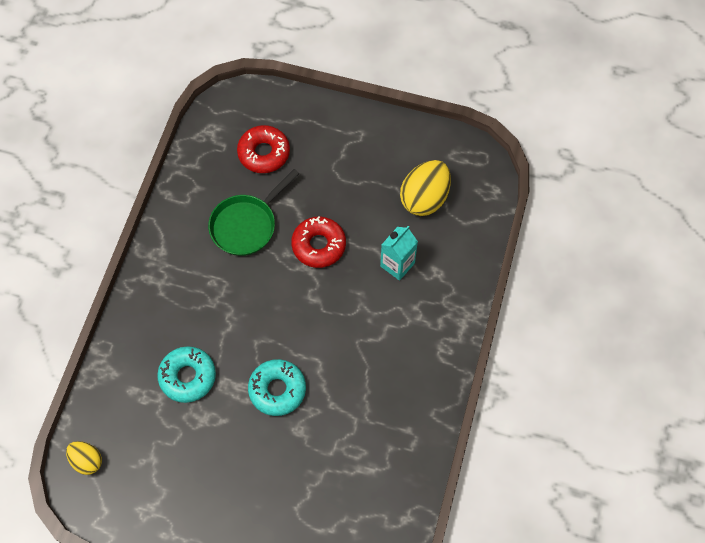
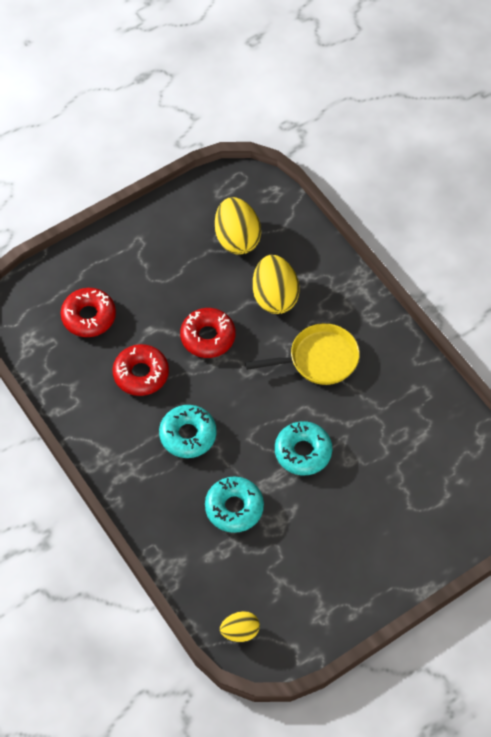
camera: 50 degrees left, 5 degrees down
(222, 297) = (188, 435): none -> turquoise donut
(246, 225) = (141, 374): green pan -> red donut
(370, 339) = (319, 359): none -> yellow pan
(397, 264) = (275, 297): turquoise carton -> yellow egg

